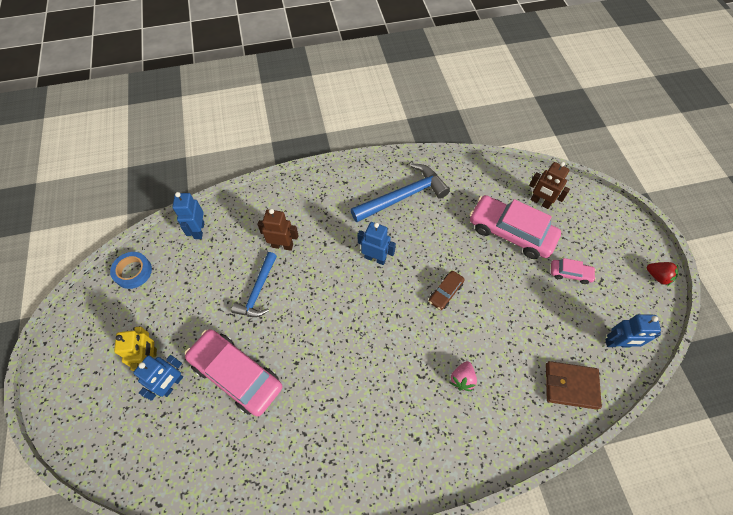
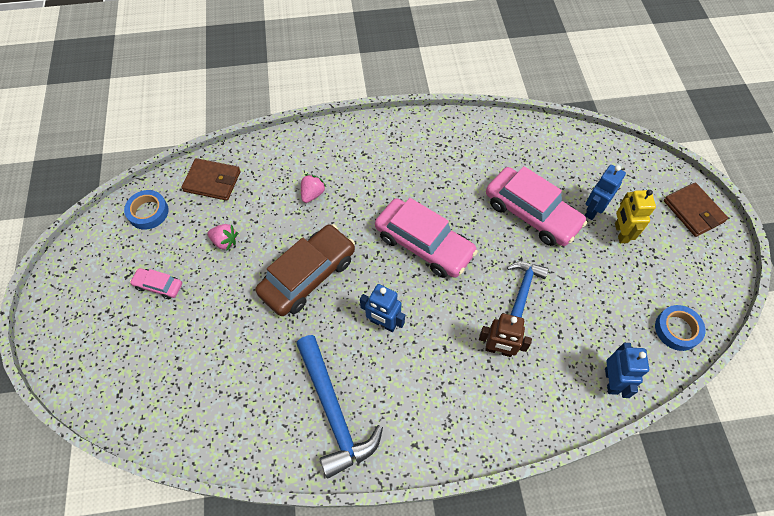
camera: 175 degrees left, 0 degrees up
(67, 392) = (693, 211): none -> brown wallet
(403, 196) = (334, 412): blue hammer -> blue hammer turned 90 degrees counterclockwise
(445, 292) = (308, 276): brown car -> brown car, size x2.13
(511, 232) = (206, 344): pink car -> pink car (424, 244)
(530, 319) = (225, 241): none -> pink strawberry
(540, 202) = (148, 385): brown robot -> none
(617, 343) = (148, 212): blue robot -> blue tape
(657, 276) = (61, 274): red strawberry -> none

